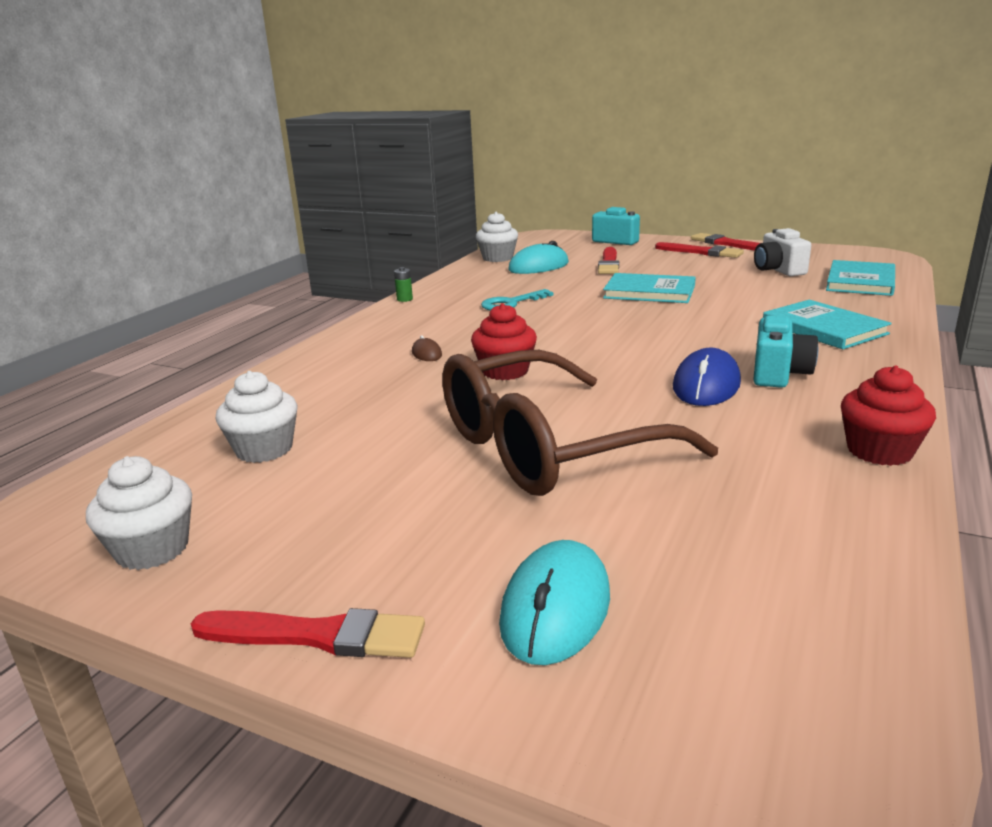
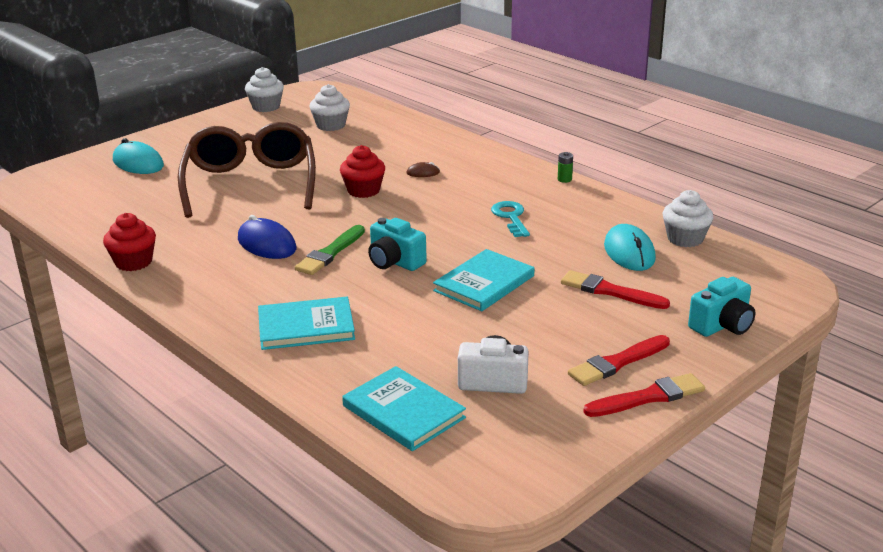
camera: 110 degrees right, 5 degrees up
(317, 635) = (177, 129): red brush -> none
(679, 351) = (330, 253): none -> green brush
(778, 374) = (252, 273): turquoise camera -> turquoise camera (395, 262)

